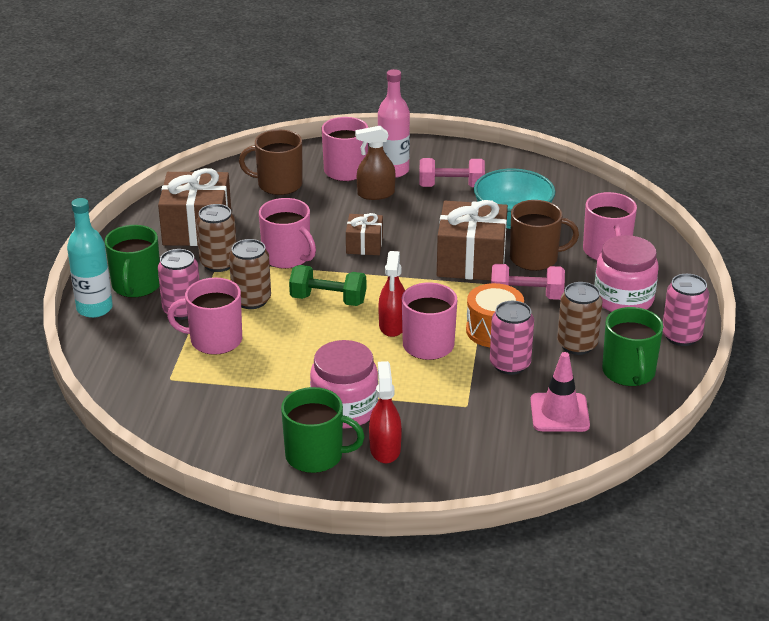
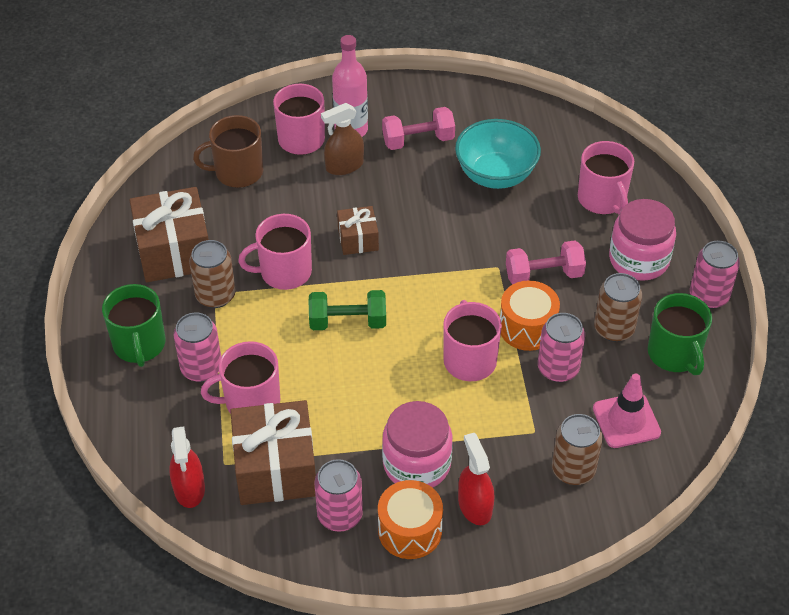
camera: 15 degrees left, 15 degrees up
(94, 308) = (107, 386): turquoise bottle -> none
(251, 300) = (269, 339): brown can -> brown can (573, 470)
(256, 433) = (340, 515): none -> pink can
(287, 257) = (284, 272): pink mug -> pink mug turned 135 degrees clockwise
(315, 456) = (410, 530): green mug -> orange drum
(393, 325) = (425, 342): red spray bottle -> red spray bottle (189, 489)
(471, 261) = (473, 239): brown gift -> brown gift (275, 468)
(535, 258) = (535, 222): brown mug -> none

